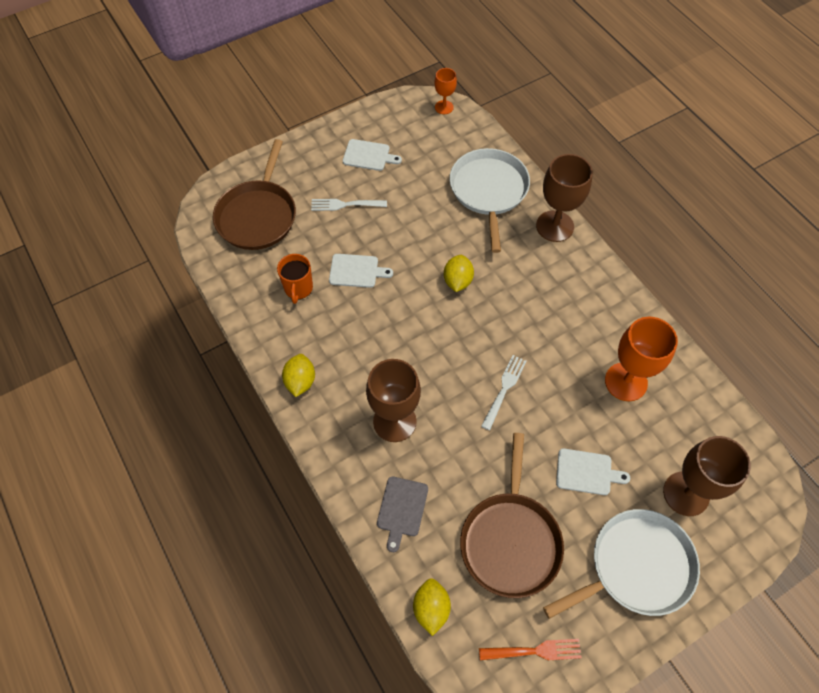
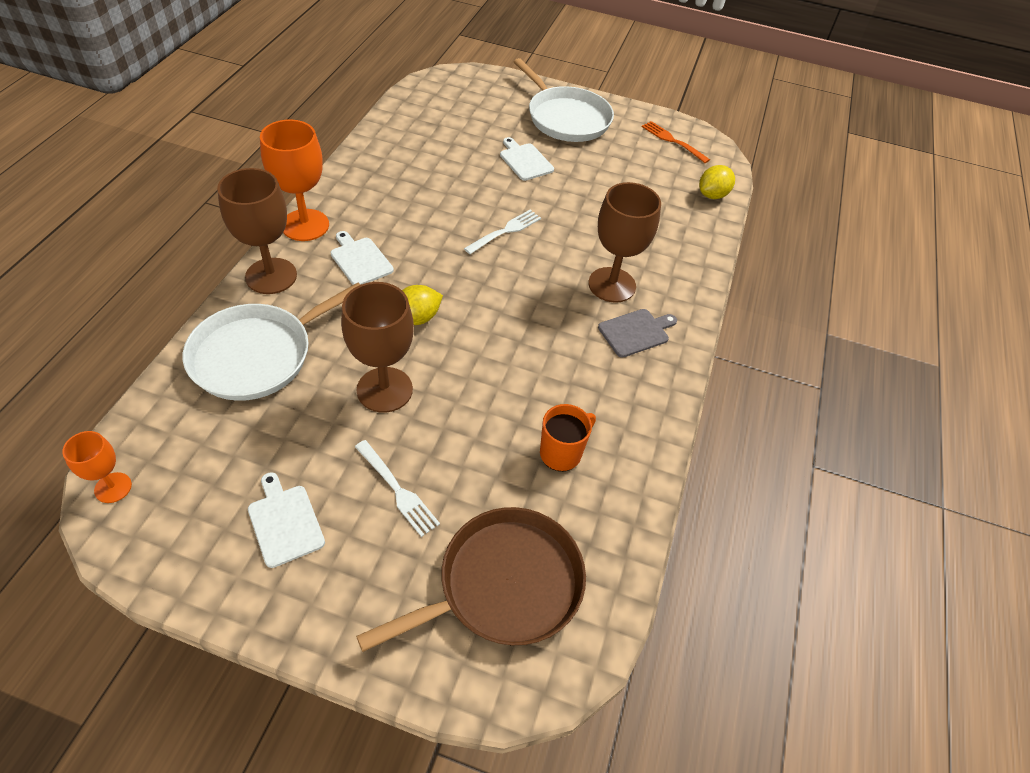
camera: 135 degrees left, 10 degrees down
(300, 381) = (655, 375): yellow lemon -> none
(356, 271) = (486, 412): white cutting board -> white cutting board (360, 260)
(402, 509) = (672, 242): grey cutting board -> grey cutting board (636, 332)
(504, 390) = (505, 231): white fork -> white fork turned 150 degrees clockwise
(510, 540) = (621, 178): brown pan -> none
(626, 382) = (421, 167): orange goblet -> orange goblet (305, 225)
(636, 567) = (566, 118): white pan -> white pan turned 150 degrees counterclockwise
(686, 493) = (486, 112): brown goblet -> brown goblet (384, 390)

